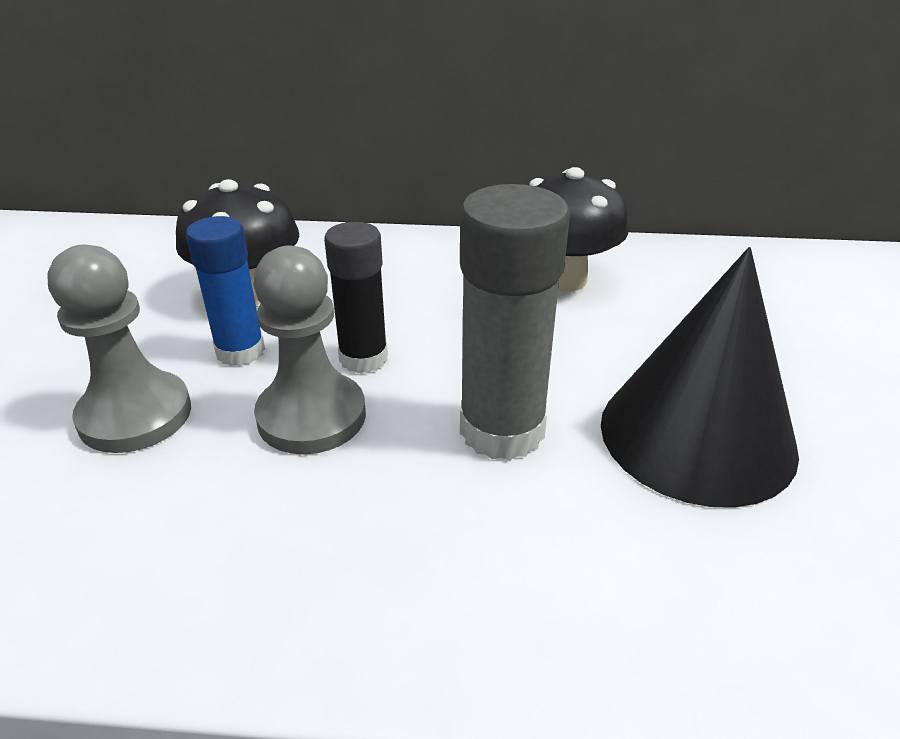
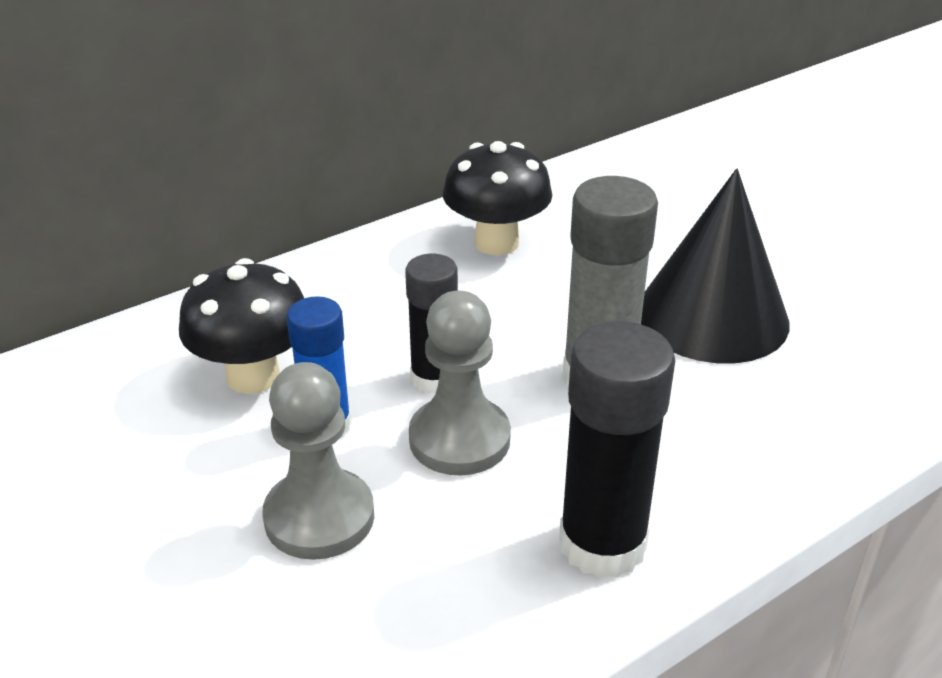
camera: 40 degrees left, 0 degrees up
(287, 587) = (602, 544): none -> black glue stick

